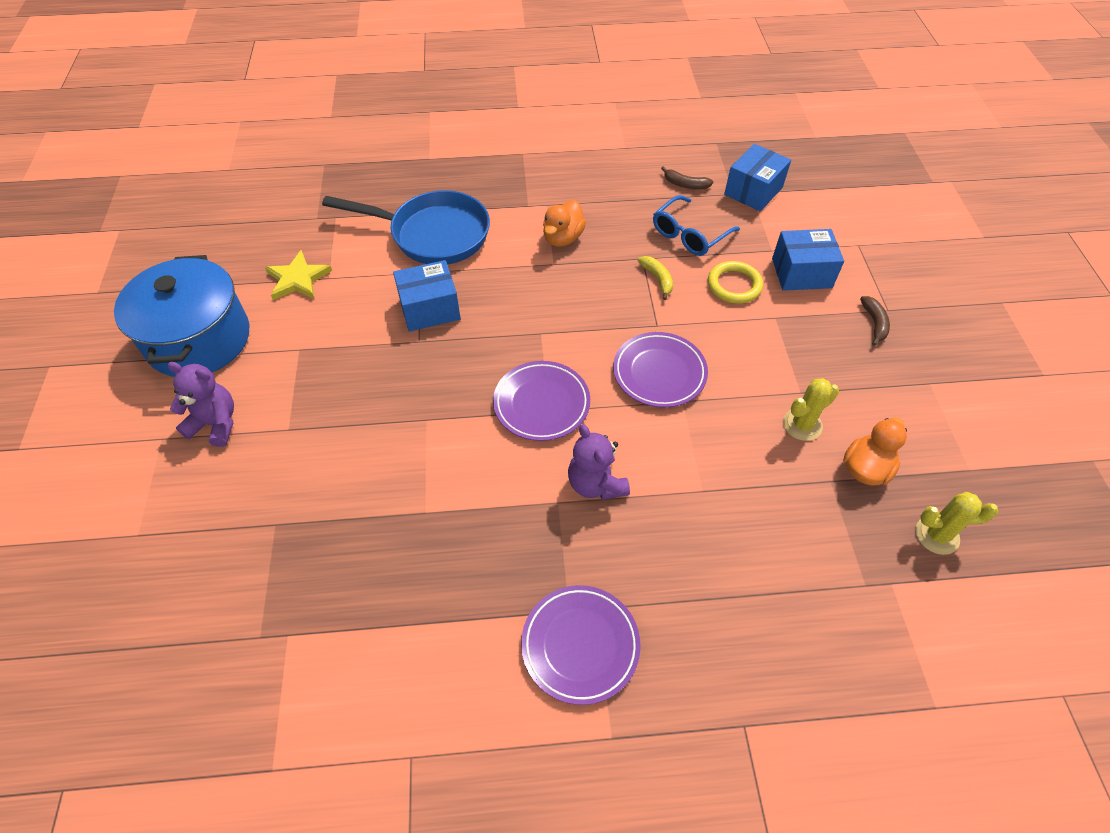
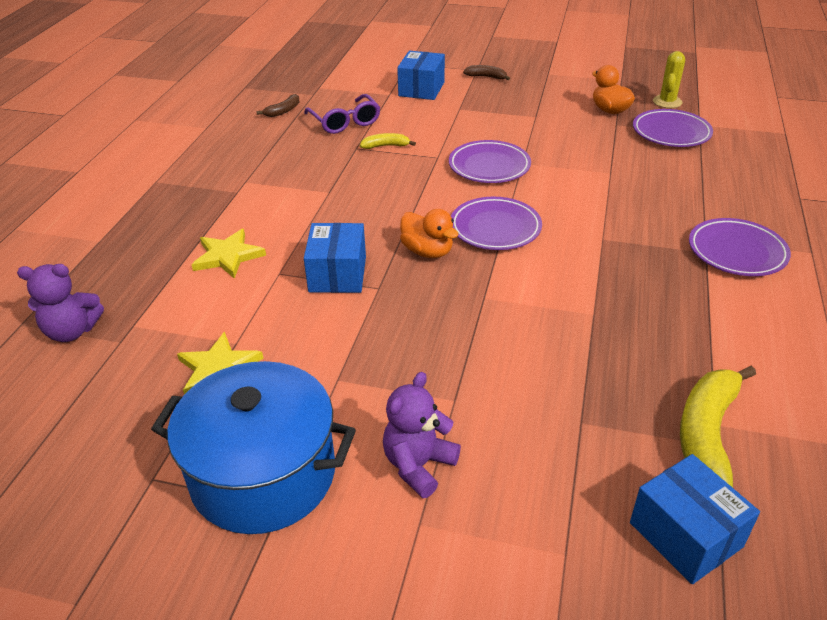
camera: 70 degrees left, 15 degrees down
(274, 628) = (707, 433): none -> yellow banana
(433, 234) = (228, 256): blue pan -> yellow star
(563, 238) = (299, 181): orange duck -> orange duck (427, 251)
(596, 484) = (590, 217): purple teddy bear -> purple teddy bear (72, 331)
(689, 234) = (345, 122): blue glasses -> purple glasses
(734, 285) = (416, 116): yellow ring -> none
(753, 191) = (318, 86): blue box -> blue box (685, 535)
(802, 425) = (565, 122): yellow cactus -> none
(844, 548) = (671, 133): none -> purple plate

